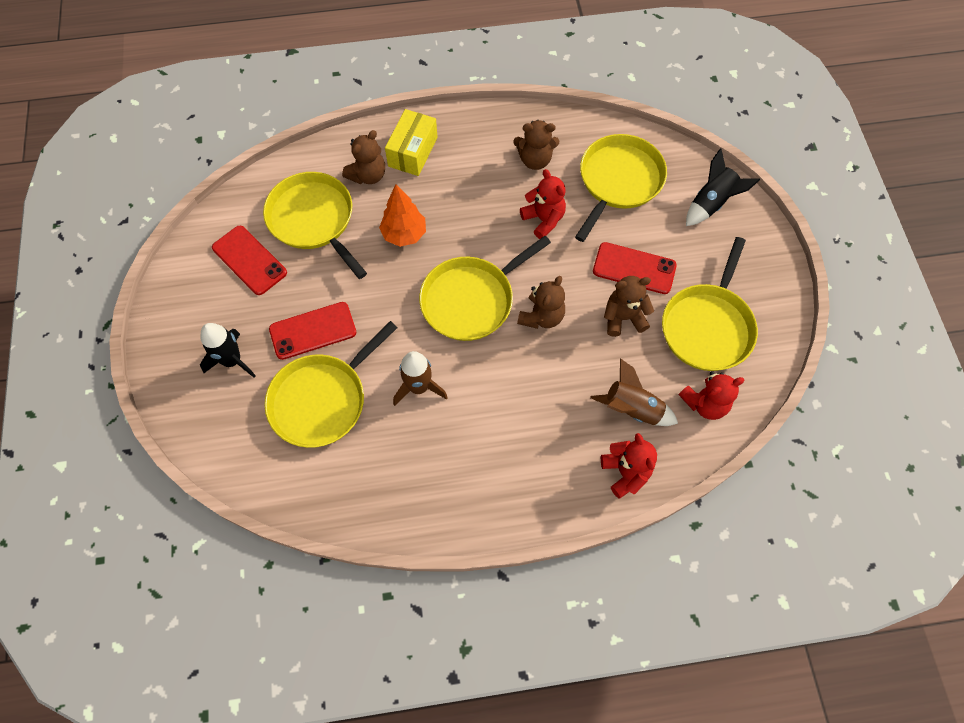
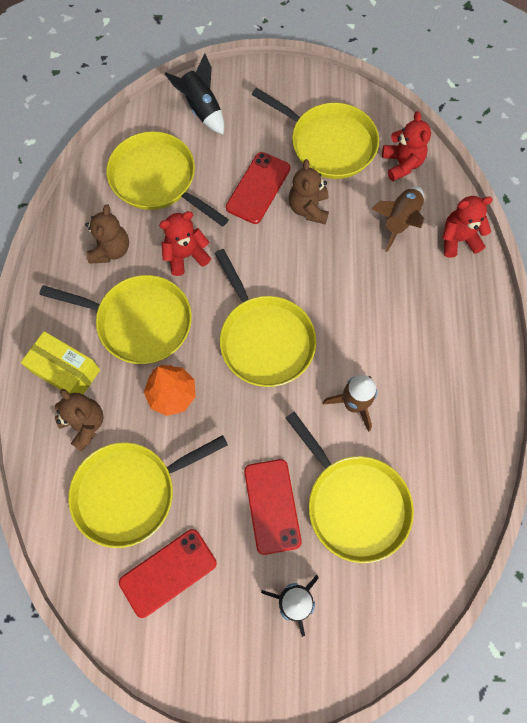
camera: 80 degrees left, 5 degrees up
(468, 196) = (139, 322): none -> yellow pan
(541, 316) = (295, 278): brown teddy bear -> none

